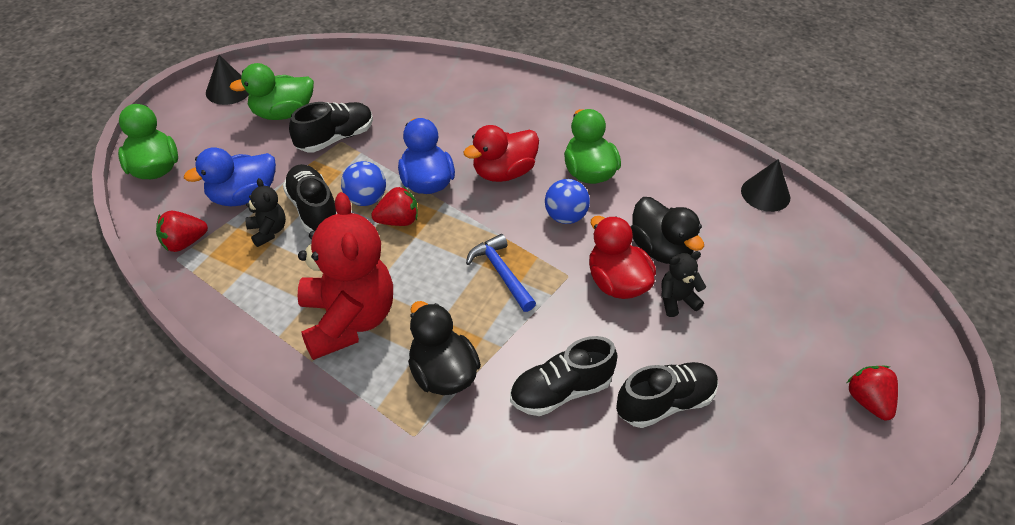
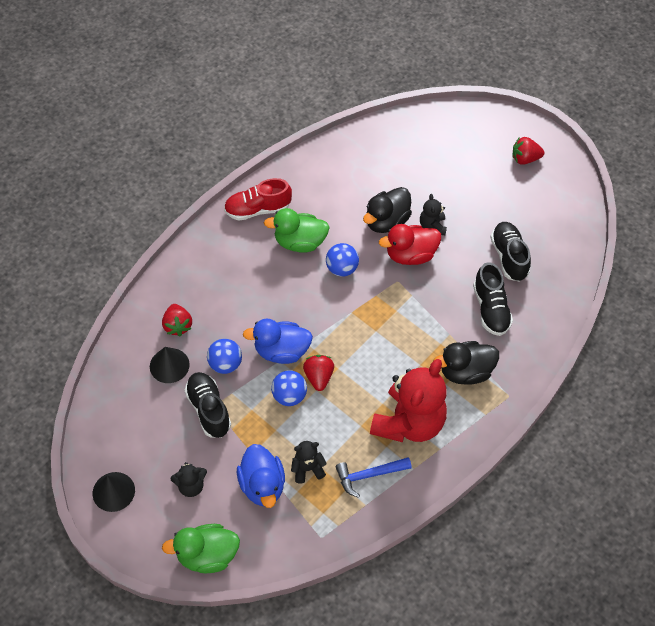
camera: 75 degrees left, 10 degrees up
(184, 243) = (305, 531): red strawberry -> red strawberry (177, 326)
(238, 142) = (191, 486): none -> black teddy bear
(282, 113) = (162, 448): green duck -> none
(313, 209) = (291, 434): black shoe -> none
(347, 320) = (409, 423): red teddy bear -> red teddy bear turned 120 degrees clockwise
(396, 140) = (225, 364): none -> blue ball
(501, 273) = (386, 320): blue hammer -> blue hammer (369, 475)
(503, 172) = (284, 297): red duck -> none
(619, 130) = (257, 209): none -> red shoe
(660, 249) = (386, 221): black duck -> black duck turned 150 degrees clockwise
(765, 194) = (350, 145): black cone -> black cone (169, 365)

